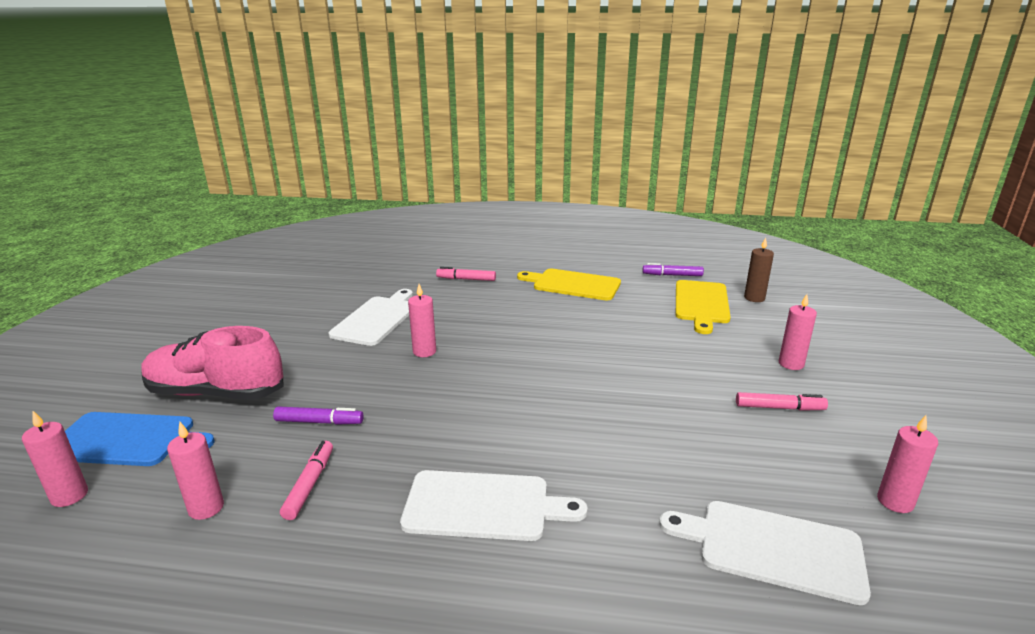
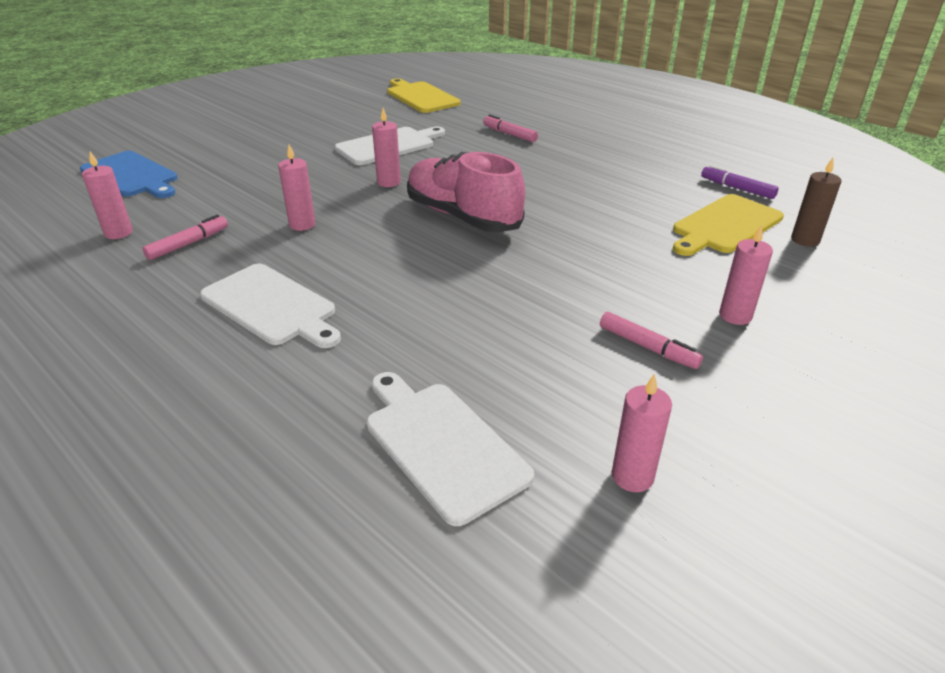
camera: 35 degrees right, 10 degrees up
(69, 496) = (67, 197): pink candle -> pink candle (302, 224)
(216, 393) = (214, 164): pink shoe -> pink shoe (462, 216)
(319, 422) = (248, 206): purple marker -> none
(573, 284) = (607, 167): yellow cutting board -> yellow cutting board (421, 97)

